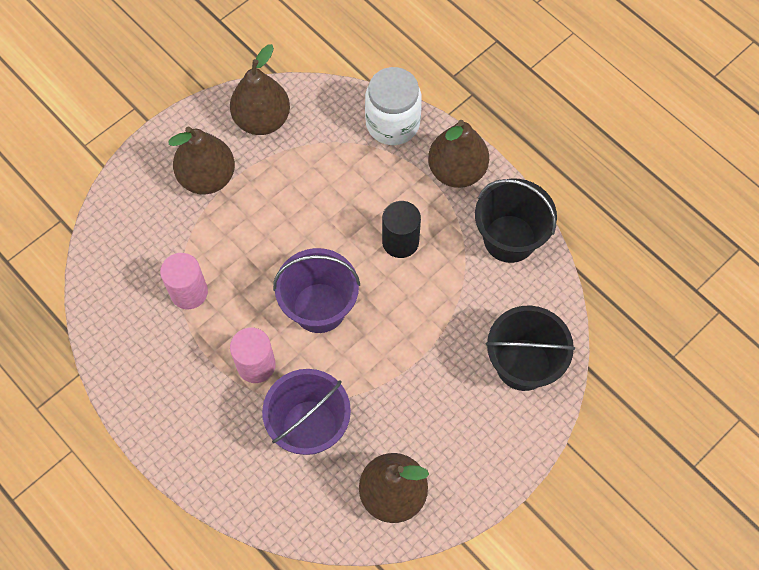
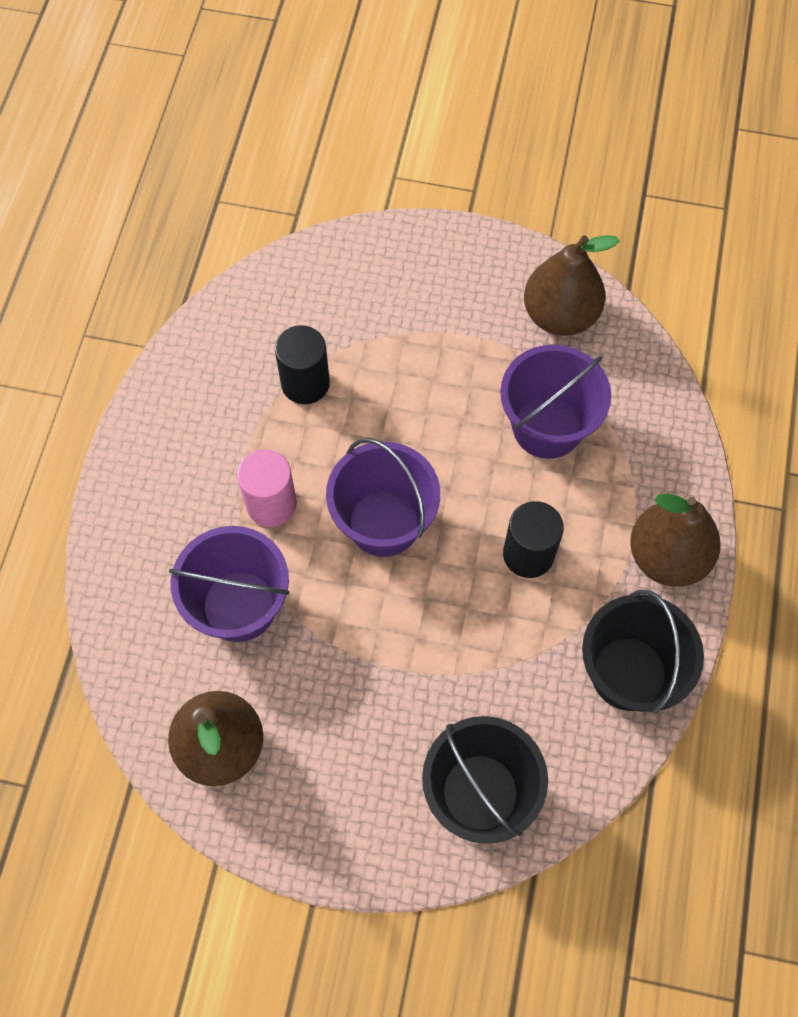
camera: 55 degrees right, 0 degrees up
(189, 292) = (305, 383): pink cylinder -> black cylinder
(207, 177) = (449, 310): brown pear -> none
(328, 177) = (547, 426): none -> purple bucket
(392, 123) = (669, 448): white jar -> none

